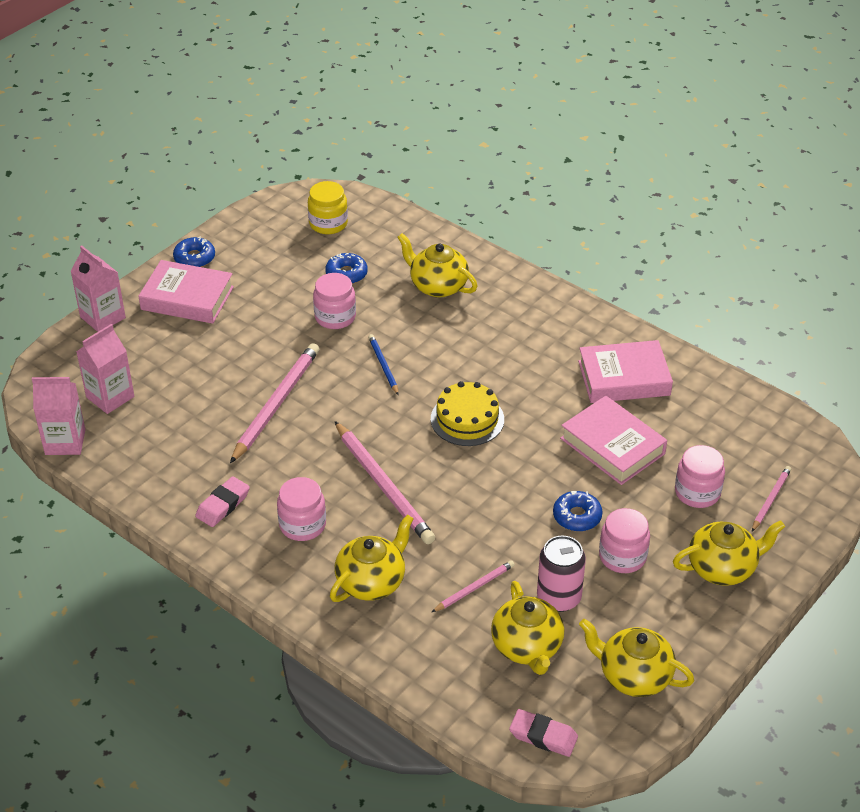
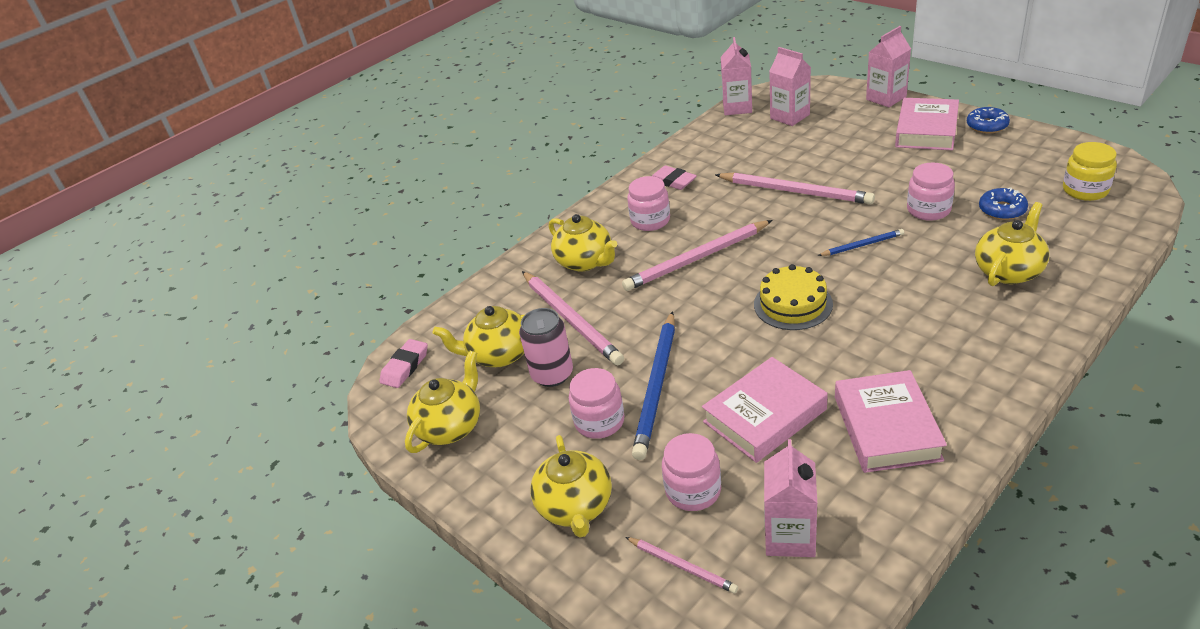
camera: 100 degrees right, 5 degrees down
(474, 588) = (571, 320): pink pencil -> pink pencil, size x1.94
(577, 516) = (657, 386): blue donut -> blue pencil
(735, 439) = (790, 536): none -> pink carton

